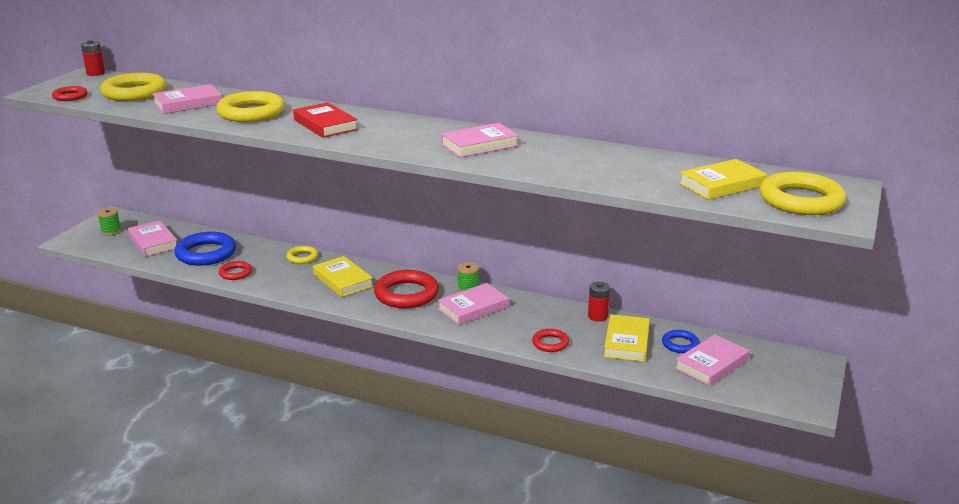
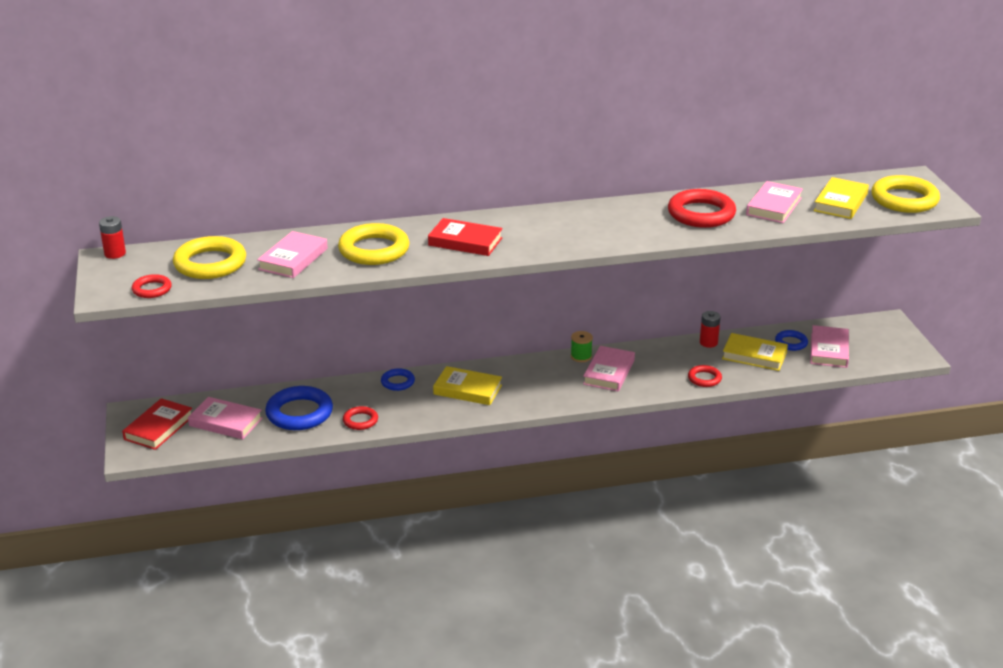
camera: 35 degrees left, 5 degrees up
(111, 231) = (159, 428): green spool -> red book
(302, 257) = (398, 382): yellow ring -> blue ring
(406, 294) = (539, 381): red ring -> red ring (701, 214)
(479, 145) = (624, 221): pink book -> pink book (774, 206)
(626, 342) = (754, 356): yellow book -> yellow book turned 45 degrees counterclockwise

